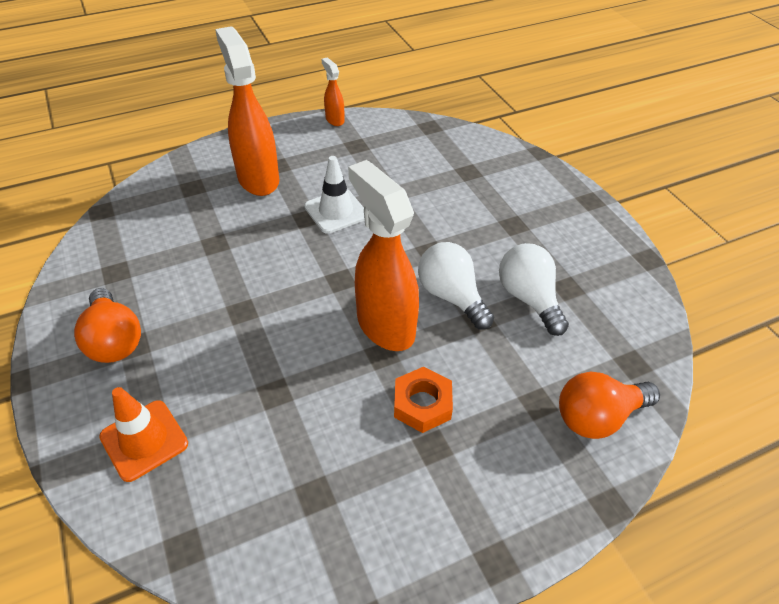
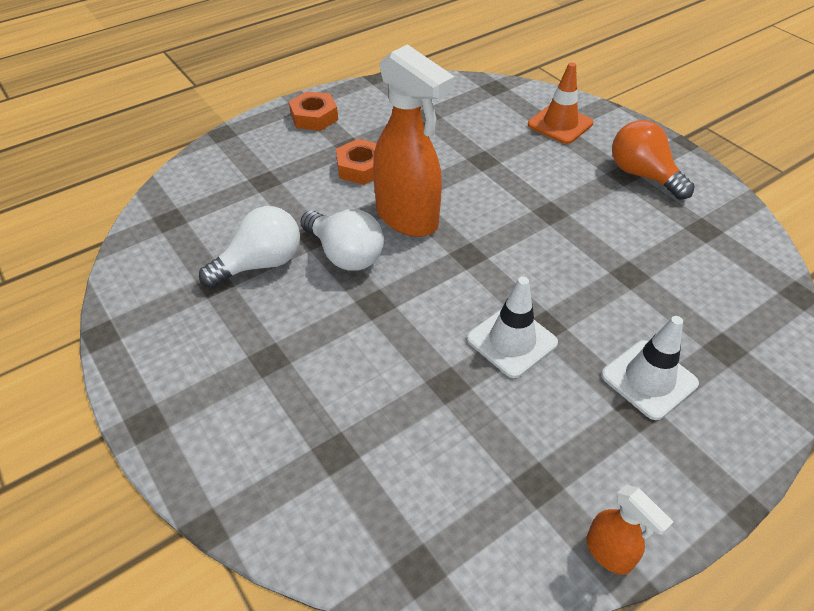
camera: 170 degrees right, 0 degrees up
(258, 178) = (649, 379): orange spray bottle -> white traffic cone
(478, 520) = (314, 117): none -> orange nut
(529, 298) = (260, 264): white light bulb -> white light bulb turned 90 degrees counterclockwise
(598, 417) = (215, 178): orange light bulb -> none

